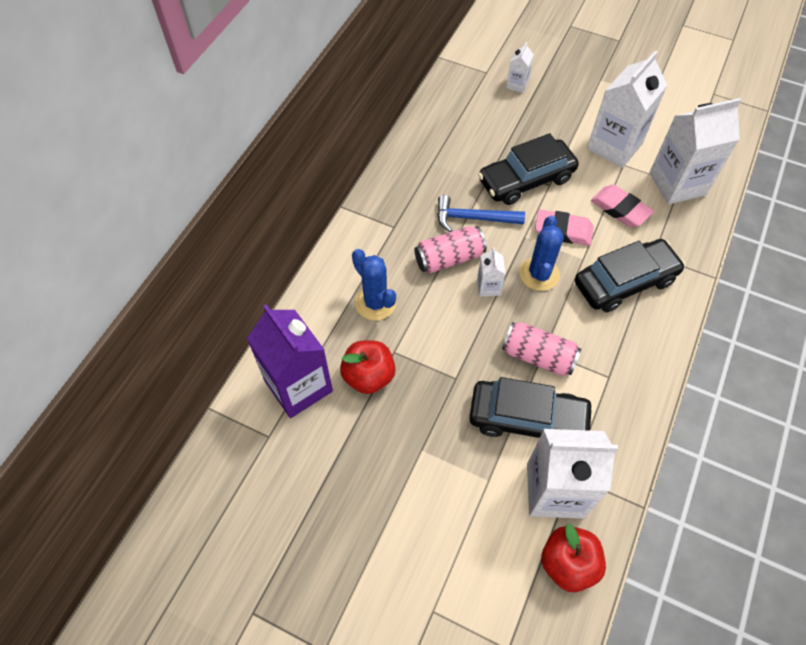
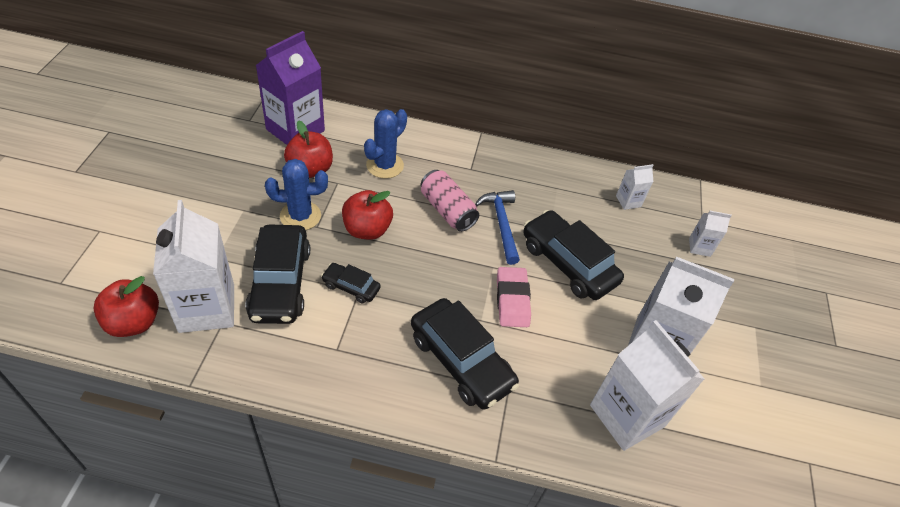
camera: 70 degrees right, 10 degrees down
(466, 332) = (367, 230): none -> red apple
(488, 287) = (423, 242): white carton -> white carton (628, 201)
(538, 356) = (351, 287): pink can -> black car
(539, 274) = (449, 282): blue cactus -> blue cactus (300, 216)
(620, 209) = (562, 353): pink eraser -> none

